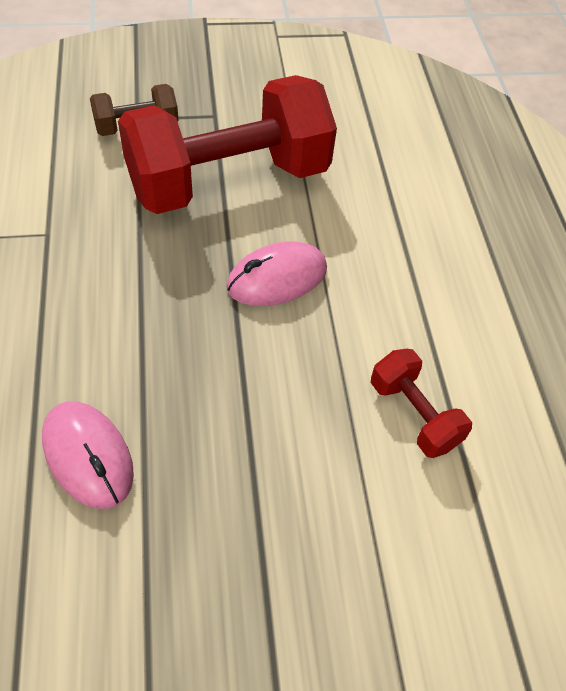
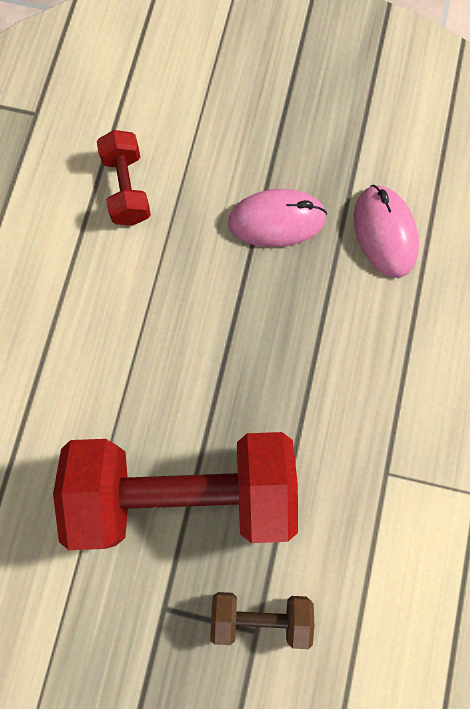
camera: 155 degrees left, 20 degrees up
(277, 278) = (182, 350): pink mouse -> pink mouse (277, 220)

